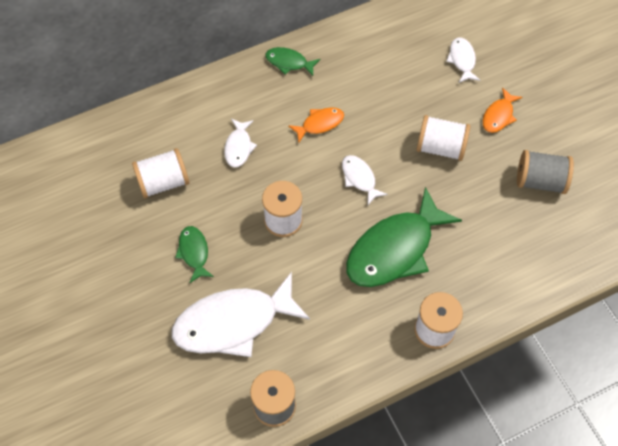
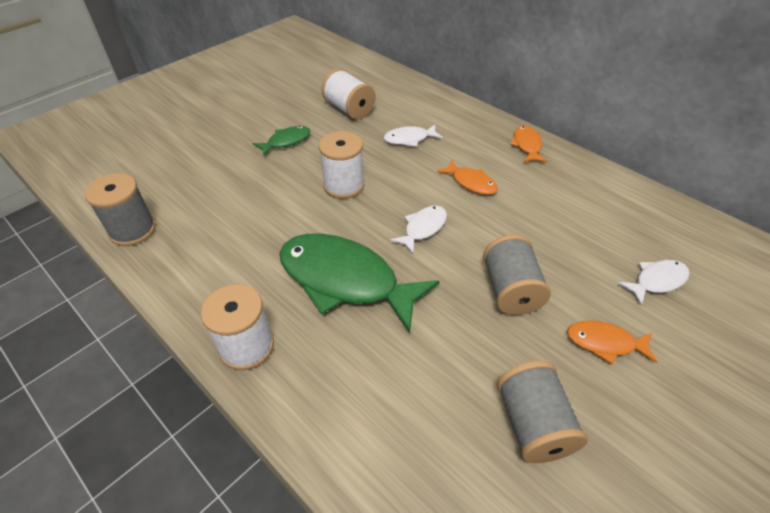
camera: 70 degrees right, 15 degrees down
(233, 322) = (220, 181): white fish -> none
(289, 62) = (527, 145): green fish -> orange fish
(440, 147) = (510, 290): white spool -> grey spool

